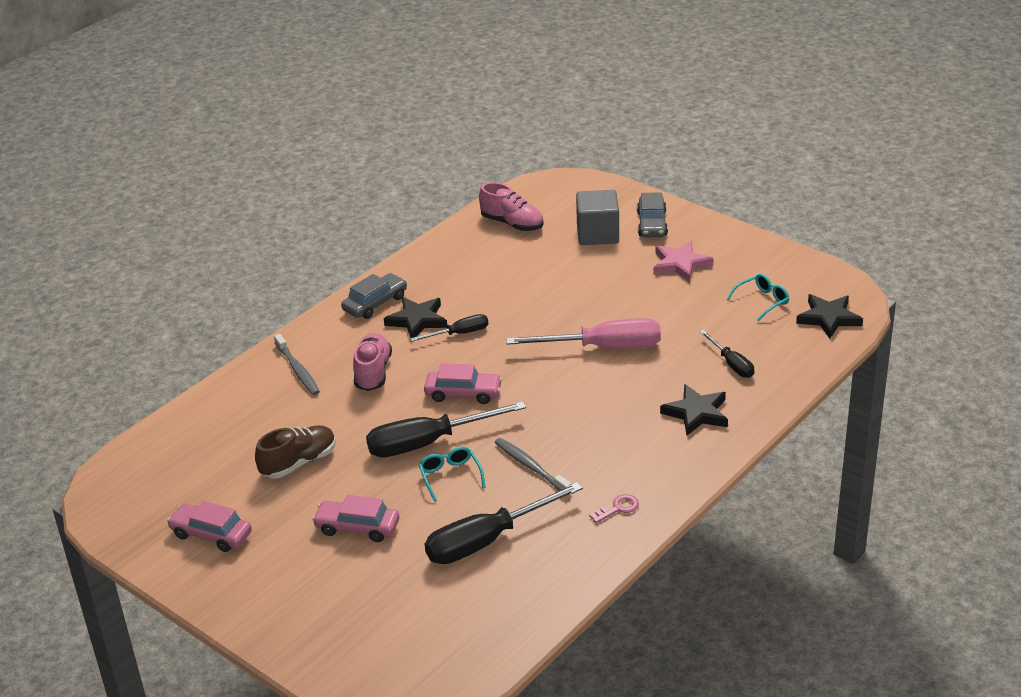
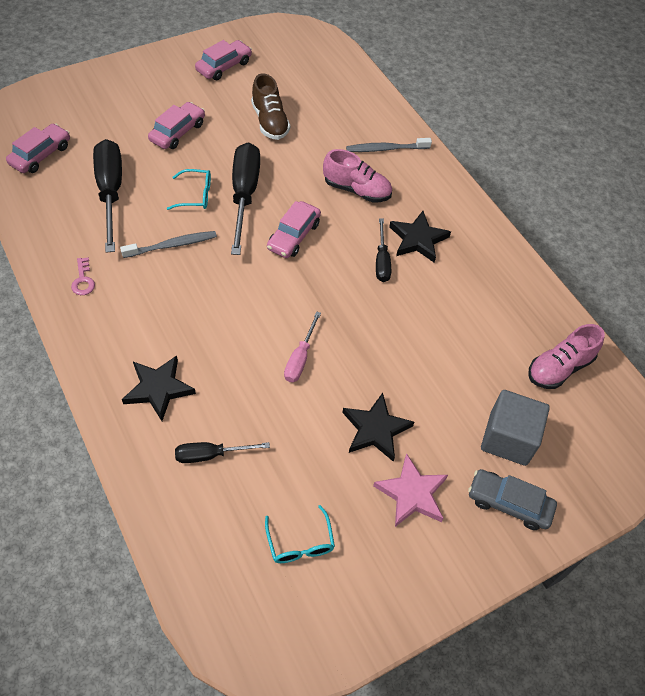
camera: 105 degrees right, 20 degrees up
(375, 303) = (459, 220): grey car -> none
(464, 625) = (41, 155): none -> pink car
(603, 348) = (300, 358): pink screwdriver -> pink screwdriver, size x0.54
(828, 318) = (231, 598): black star -> black star (375, 429)

